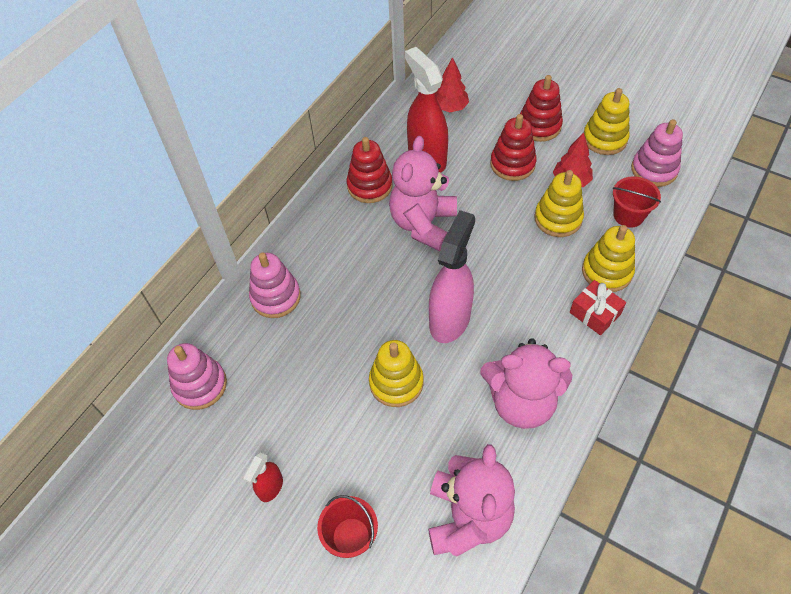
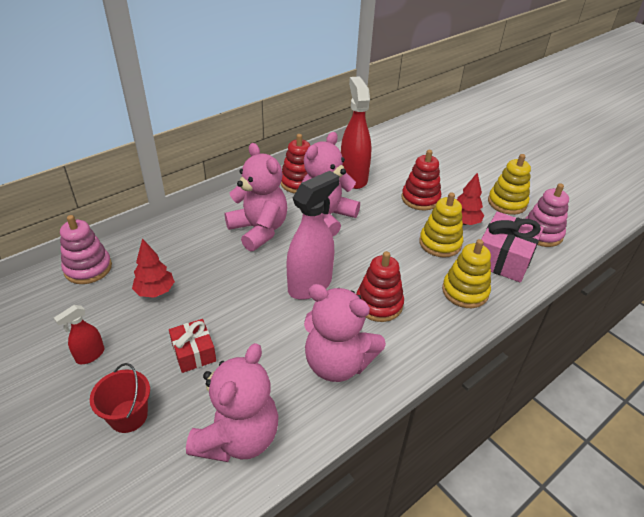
camera: 15 degrees right, 15 degrees down
(276, 297) = (183, 230): pink stacking toy -> none
(359, 268) = (259, 230): none -> pink teddy bear
(396, 382) = (239, 314): yellow stacking toy -> none
(450, 107) = (389, 153): red tree -> red tree (155, 291)
(539, 126) = (455, 181): red stacking toy -> red stacking toy (379, 304)
(595, 313) = (439, 318): red gift -> red gift (194, 352)
(628, 215) = (504, 258): red bucket -> pink gift

